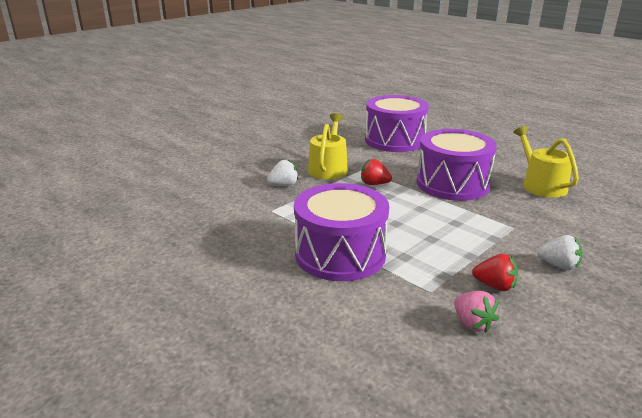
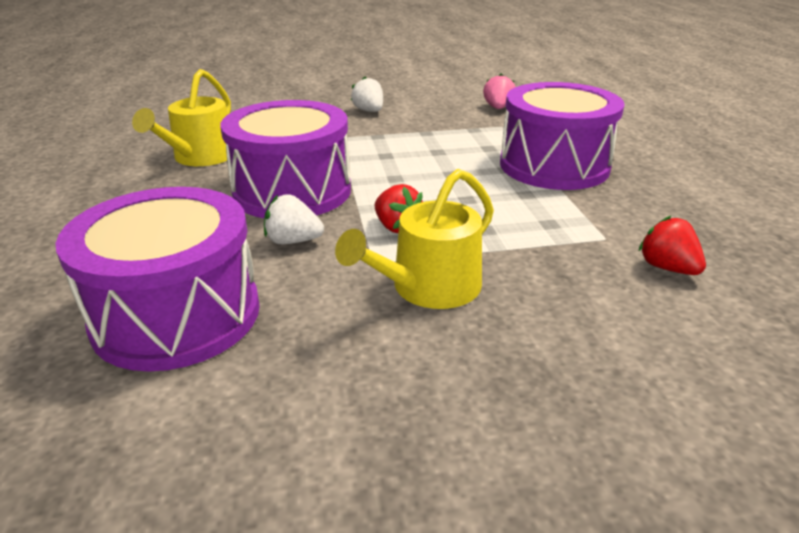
camera: 145 degrees left, 5 degrees up
(283, 185) = (553, 279): white strawberry -> white strawberry (293, 241)
(494, 286) = (445, 116): red strawberry -> red strawberry (667, 268)

